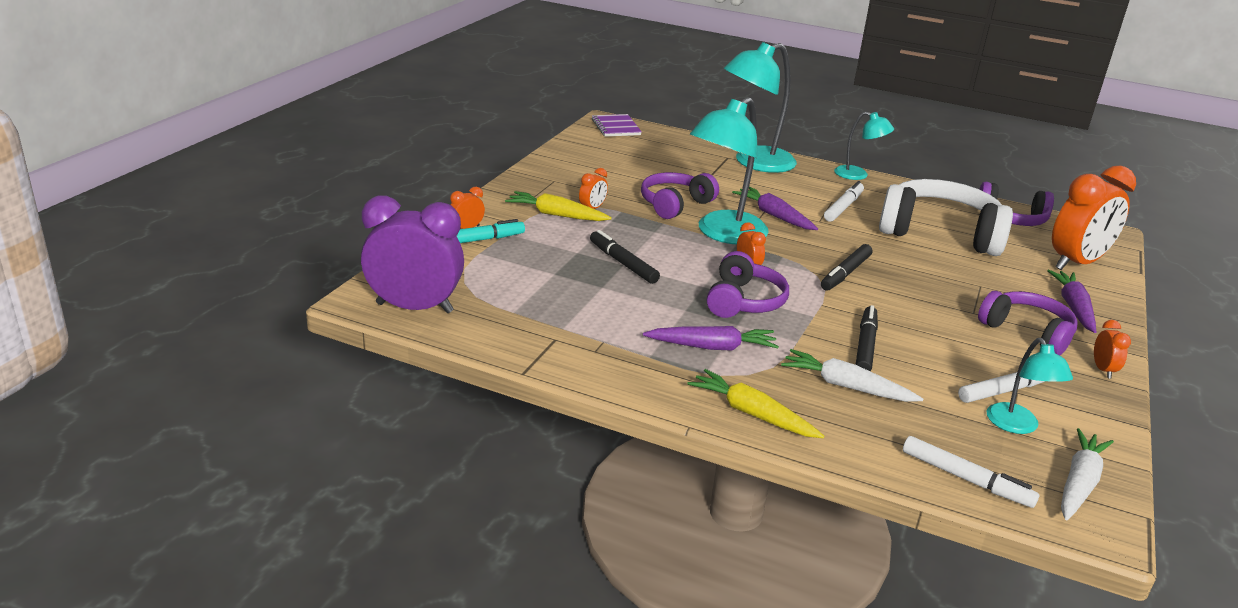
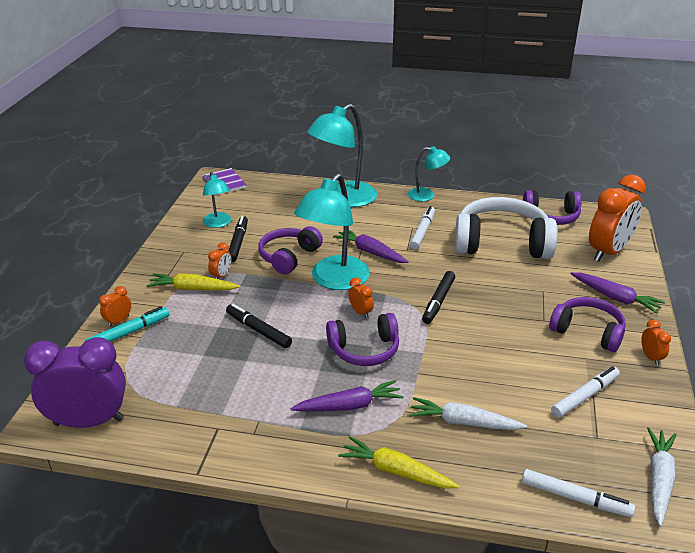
camera: 10 degrees left, 5 degrees up
(743, 301) = (364, 350): purple headphones -> purple headphones turned 75 degrees clockwise
(865, 345) = (469, 375): black marker -> black marker (238, 243)
(1017, 426) = (601, 431): turquoise lamp -> turquoise lamp (218, 223)
(1073, 307) = (615, 298): purple carrot -> purple carrot turned 135 degrees clockwise

